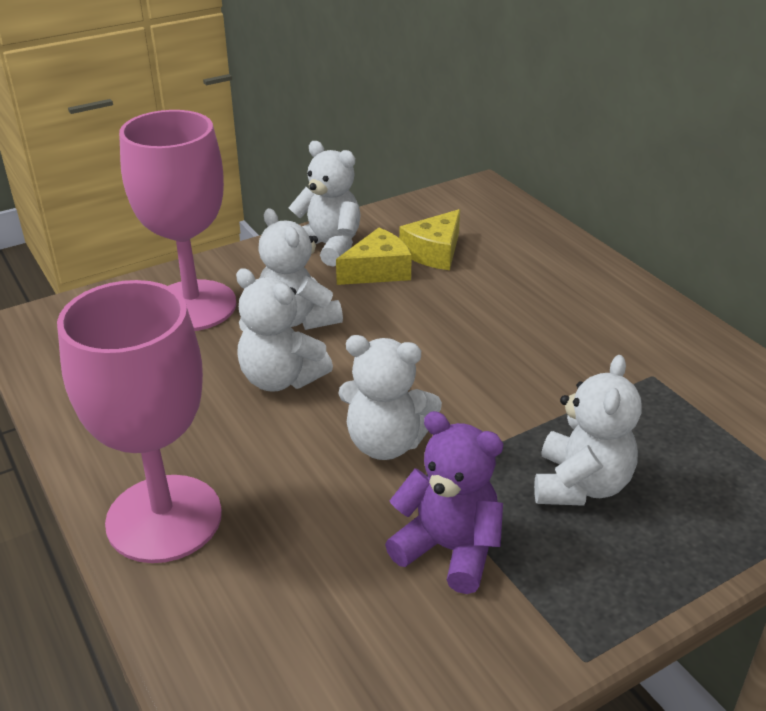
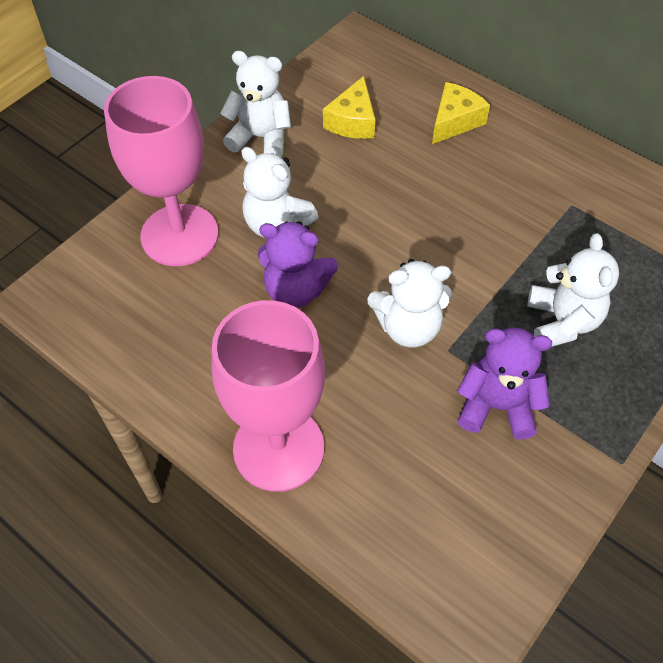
camera: 20 degrees left, 20 degrees up
(281, 379) = (296, 290): white teddy bear -> purple teddy bear
(378, 271) = (316, 154): yellow cheese -> yellow cheese (455, 121)

